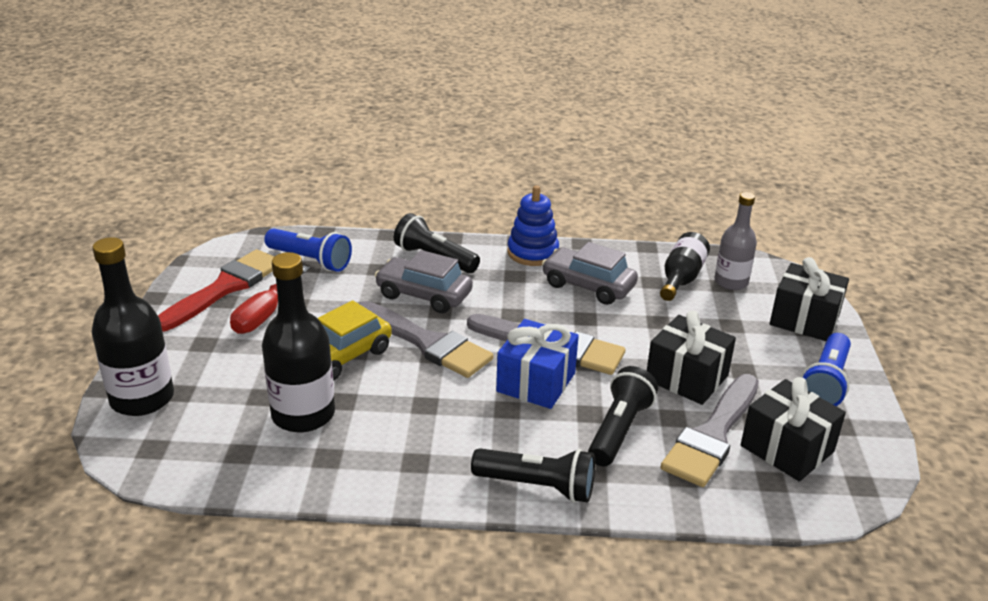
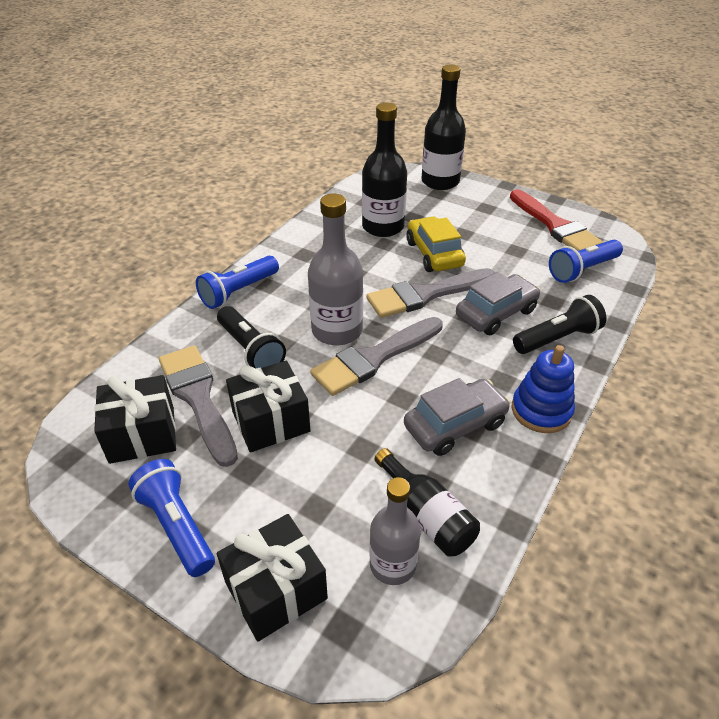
camera: 120 degrees right, 10 degrees up
(265, 315) = (508, 235): red screwdriver -> none
(536, 382) = (337, 331): blue gift -> grey bottle
(538, 486) = (238, 291): black flashlight -> blue flashlight

